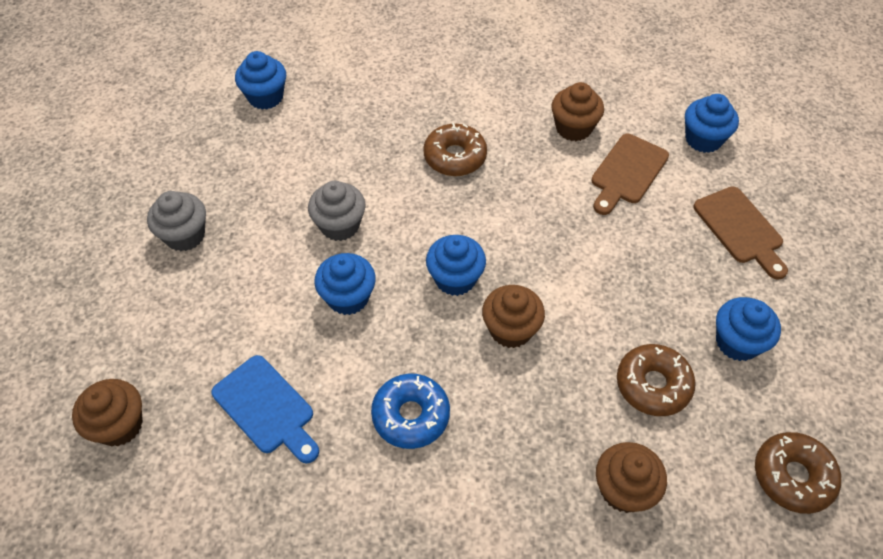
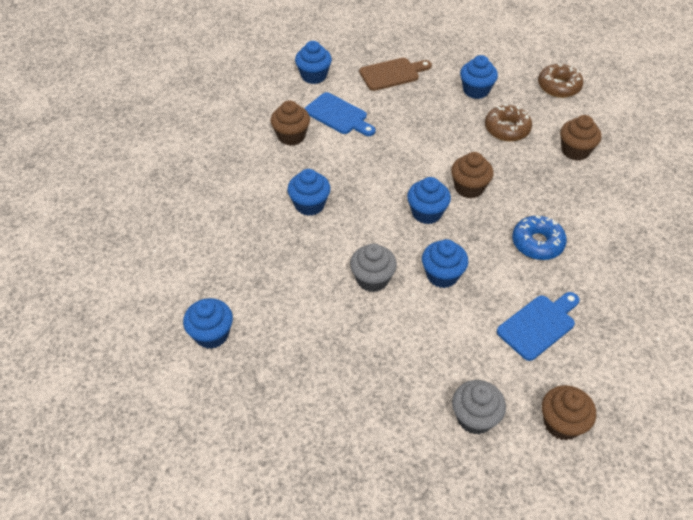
camera: 85 degrees left, 5 degrees down
(185, 235) = (374, 391): grey cupcake -> grey cupcake (475, 418)
(455, 157) = (309, 205): brown donut -> blue cupcake
(627, 172) = (338, 115): brown cutting board -> blue cutting board

